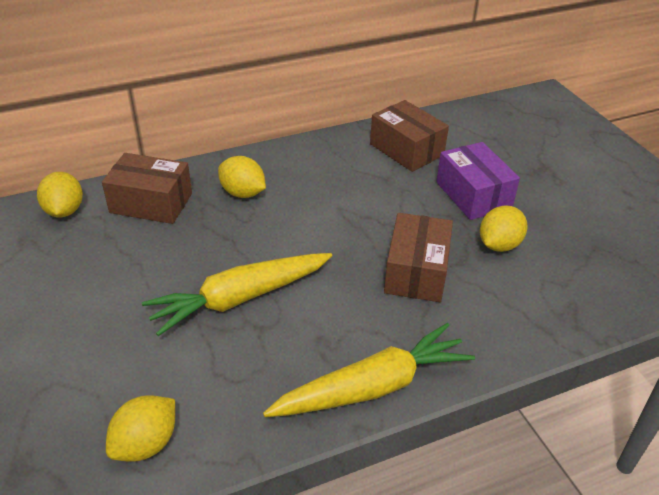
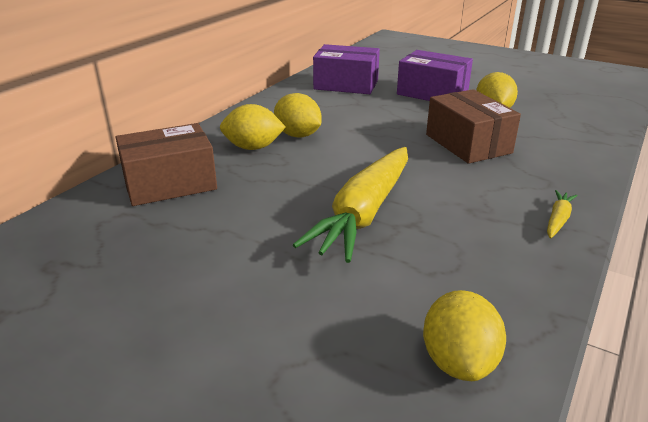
camera: 35 degrees left, 10 degrees down
(64, 211) = (72, 224): yellow lemon -> yellow lemon (298, 135)
(372, 387) = (558, 220): yellow carrot -> yellow carrot, size x0.41
(406, 149) = (346, 84): brown box -> purple box

